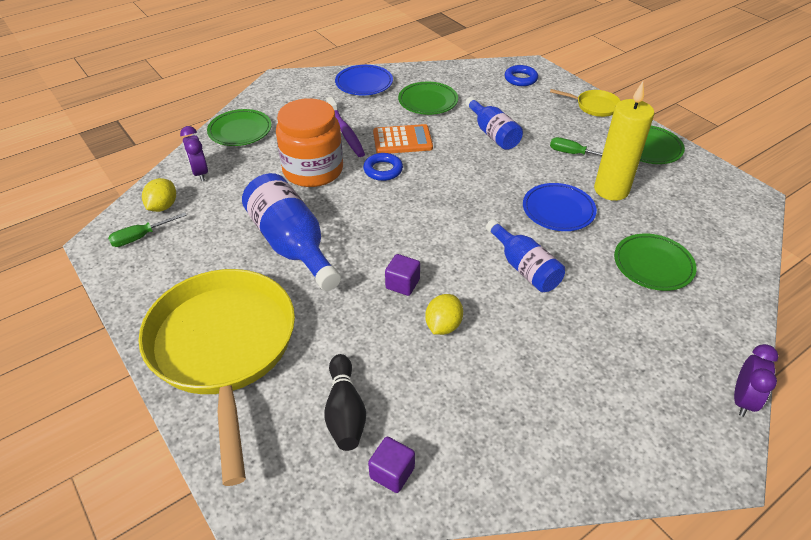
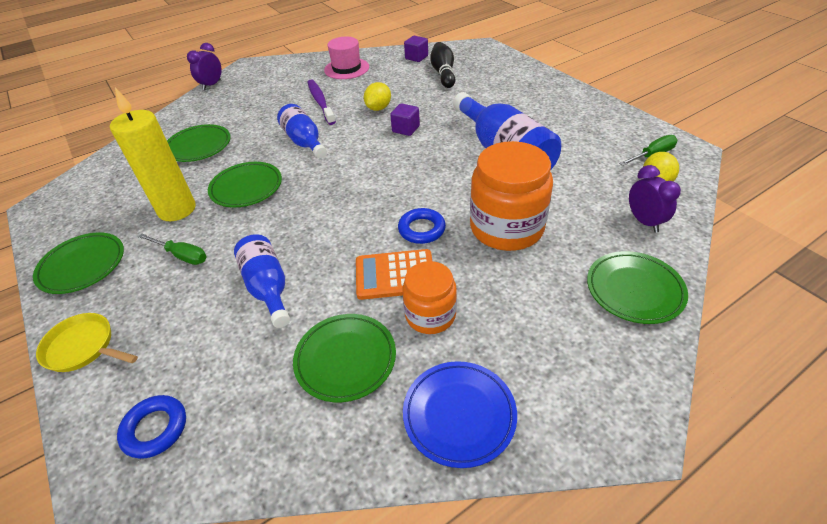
camera: 175 degrees left, 0 degrees up
(223, 349) = (530, 93): yellow pan -> none
(345, 132) = (476, 289): purple toothbrush -> purple toothbrush (320, 102)
(377, 119) = (430, 315): none -> orange jar
(520, 439) = (346, 68): none -> pink hat
(558, 210) = (246, 188): blue plate -> green plate

